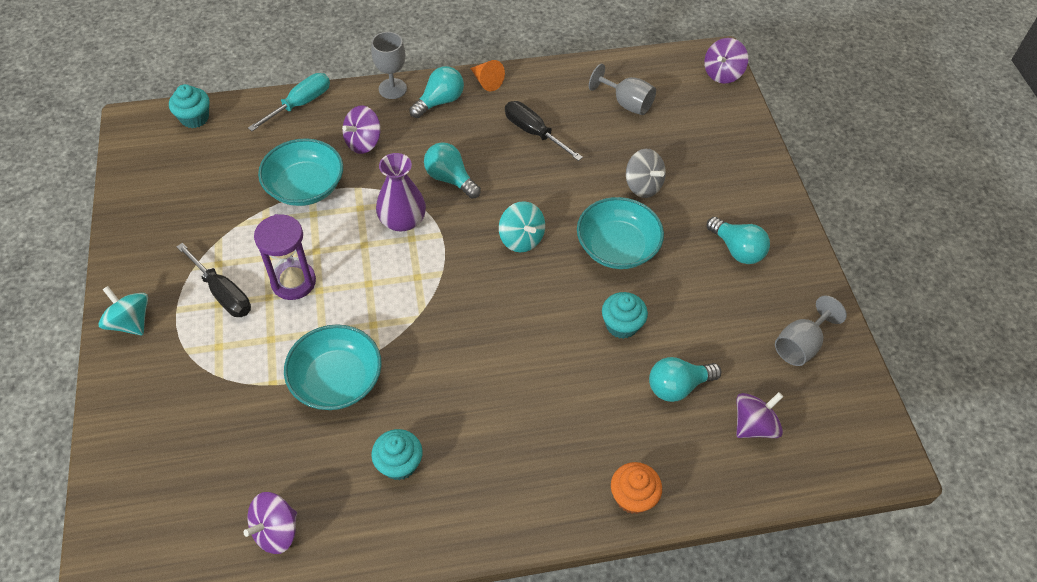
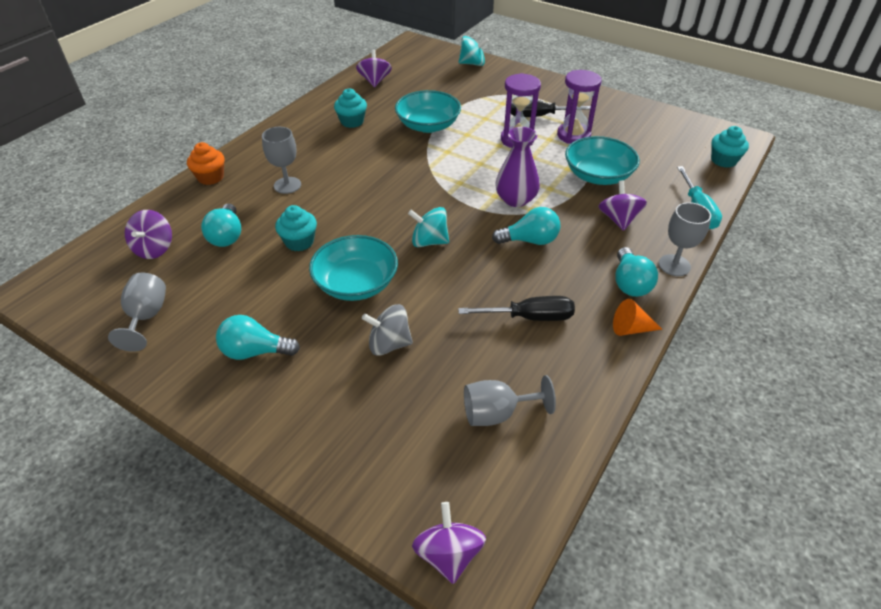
camera: 135 degrees right, 10 degrees down
(130, 322) = (554, 86): turquoise spinning top -> turquoise spinning top (472, 64)
(241, 242) = (573, 135): none -> purple hourglass
(567, 411) = (287, 185): none -> grey goblet
(677, 386) = (227, 236): turquoise light bulb -> turquoise light bulb turned 150 degrees clockwise

